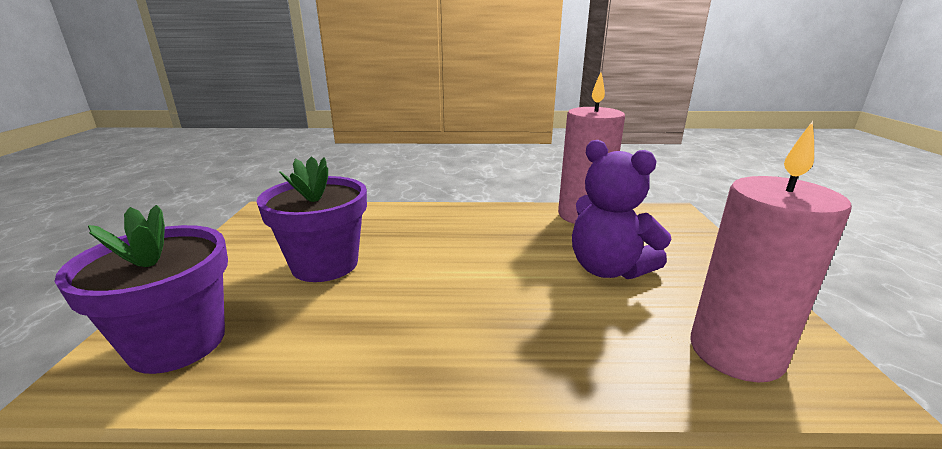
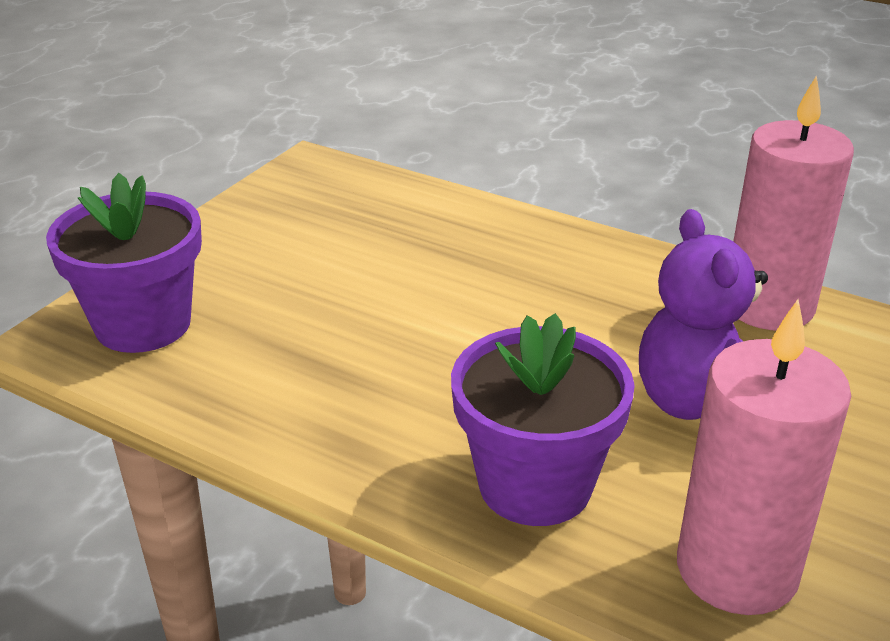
camera: 30 degrees right, 10 degrees up
(325, 264) = (334, 274): purple flower pot -> purple flower pot (535, 485)

